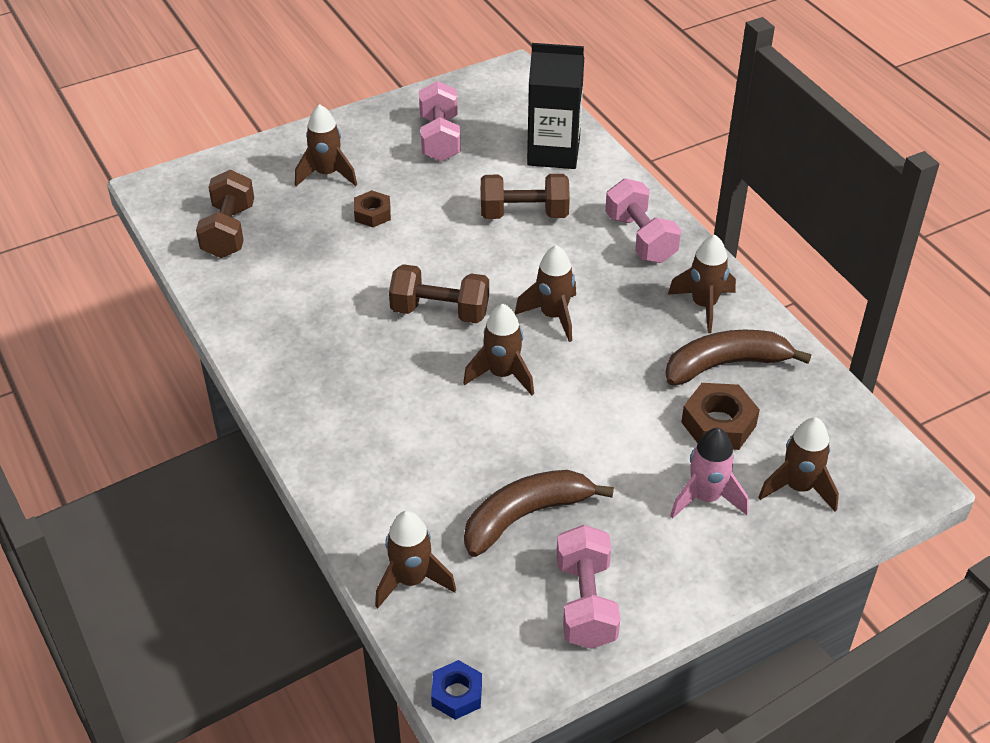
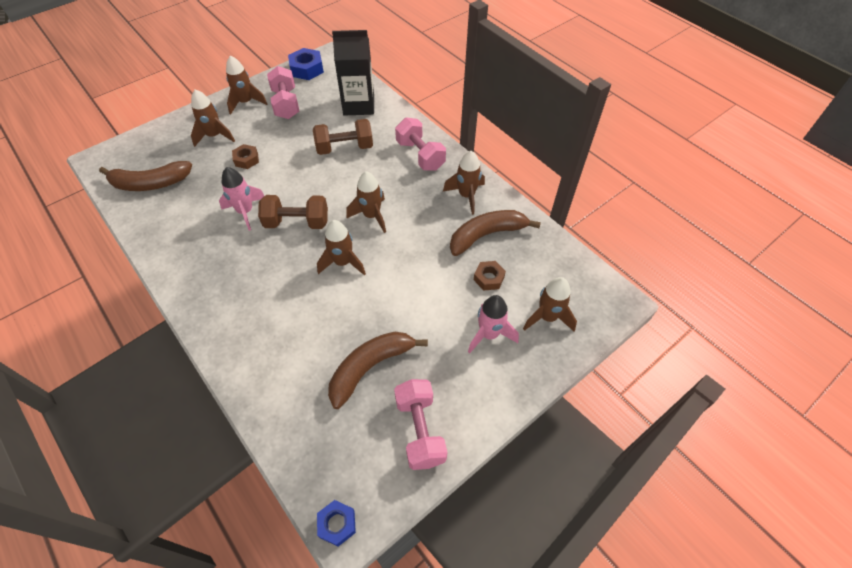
camera: 10 degrees left, 10 degrees up
(229, 231) = (150, 183): brown dumbbell -> brown banana
(365, 287) = (245, 212): none -> pink rocket
(411, 580) = (295, 432): brown rocket -> brown rocket (246, 102)
(478, 88) = (307, 69): none -> blue nut
(718, 424) = (489, 278): brown nut -> brown nut, size x0.64

